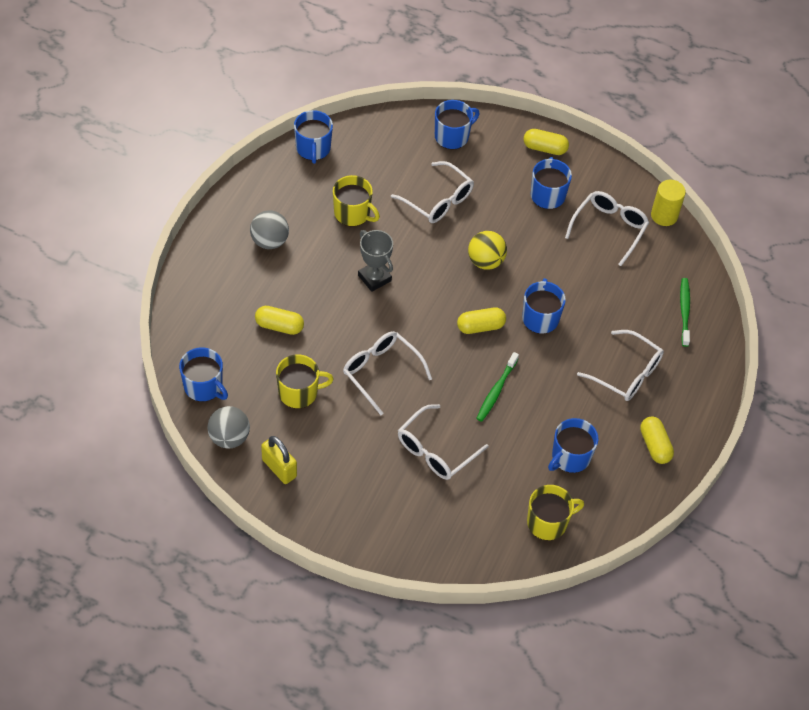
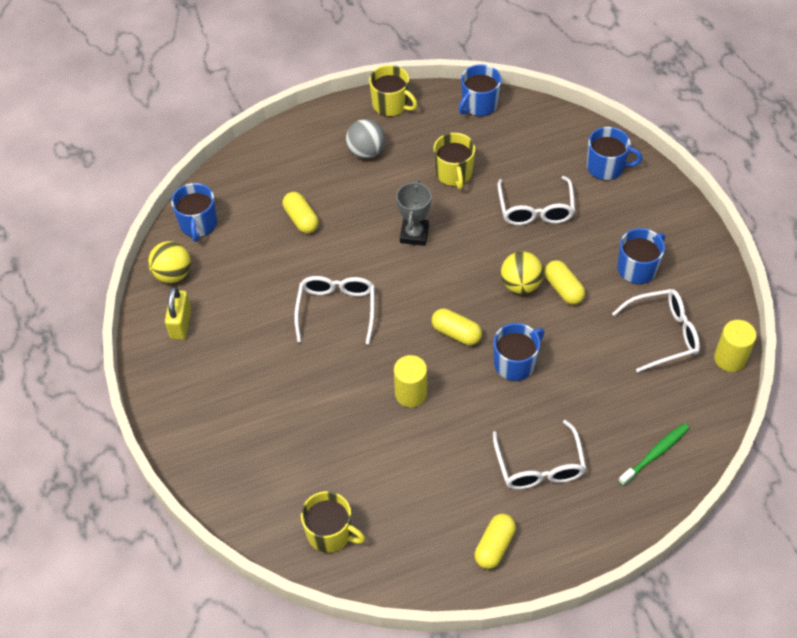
camera: 50 degrees right, 0 degrees up
(229, 437) = (173, 274): grey ball -> yellow ball
(299, 392) = (259, 279): yellow mug -> yellow mug (391, 105)
(436, 450) = (309, 402): white glasses -> none
(496, 390) = (411, 393): green toothbrush -> yellow cylinder
(545, 148) = (679, 228): yellow capsule -> yellow capsule (563, 289)
(570, 457) = (410, 495): blue mug -> none

